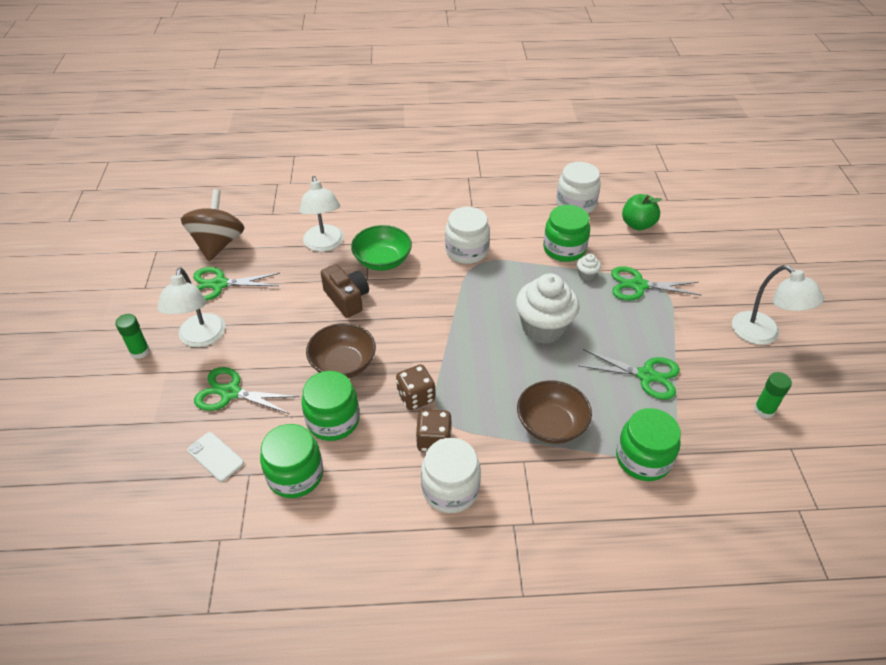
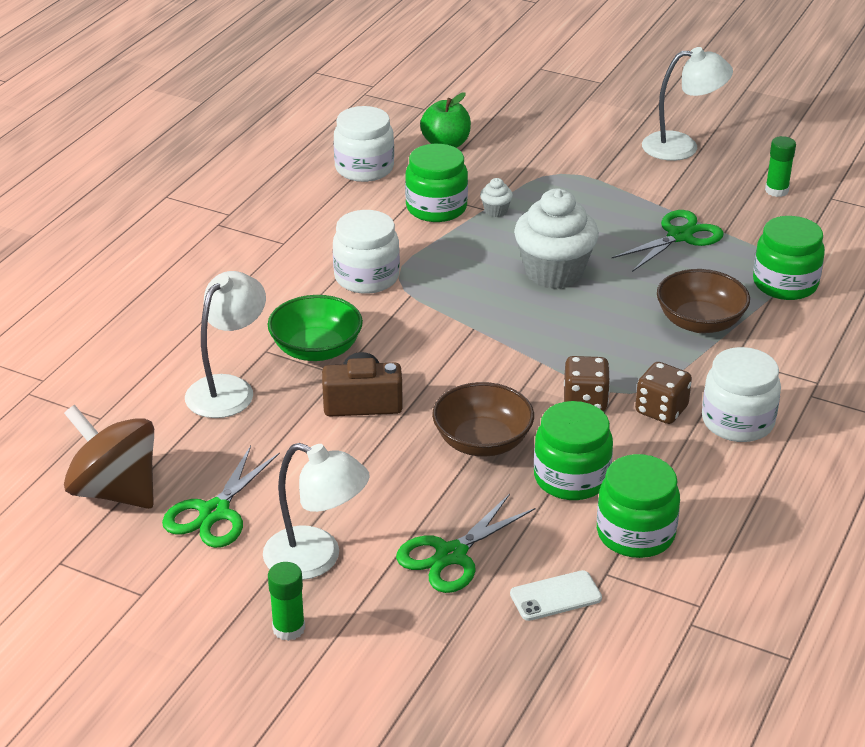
camera: 60 degrees left, 10 degrees down
(324, 244) = (228, 388): white lamp -> white lamp turned 75 degrees counterclockwise
(638, 285) = (545, 185): green scissors -> none

